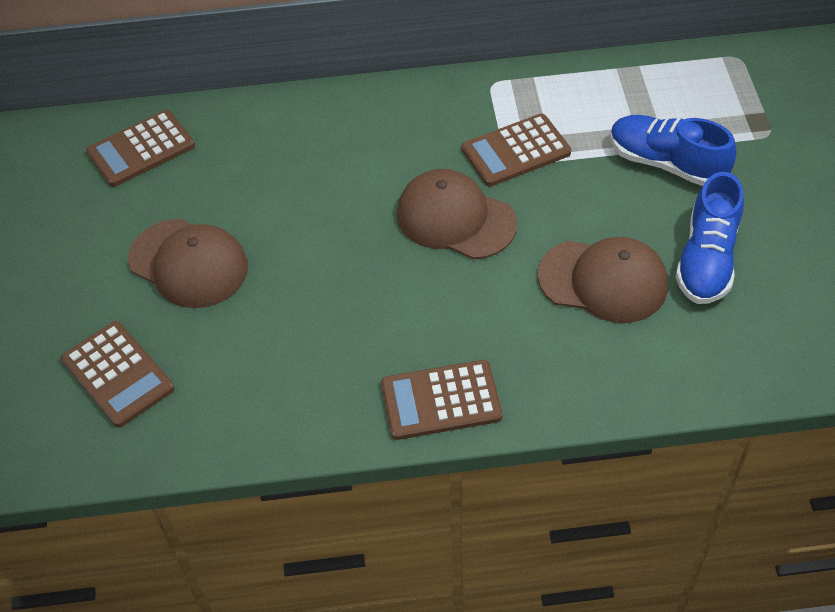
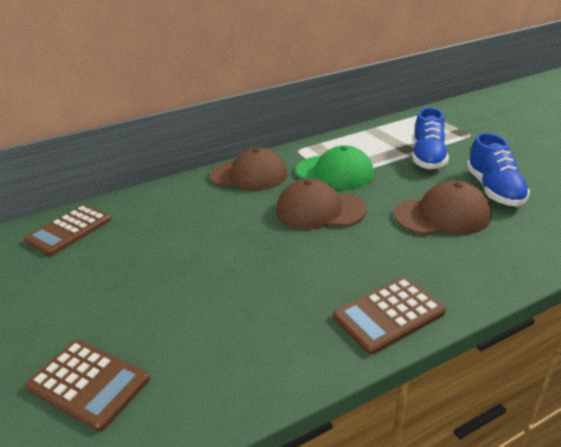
camera: 20 degrees left, 20 degrees down
(188, 263) = (130, 285): brown cap -> brown cap (249, 175)
(516, 151) = (334, 172): brown calculator -> green cap
(666, 163) = (427, 157): blue shoe -> blue shoe turned 90 degrees counterclockwise

